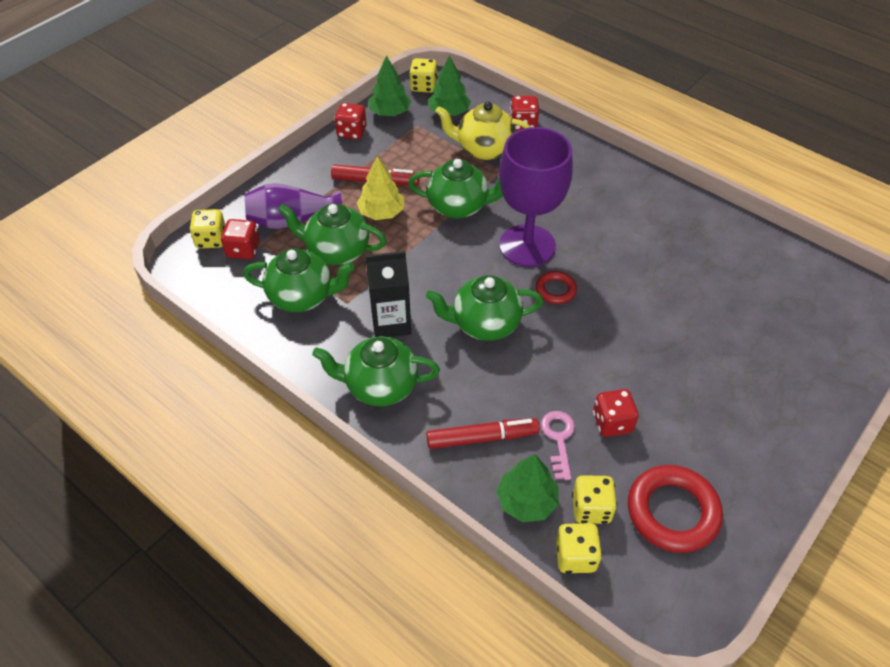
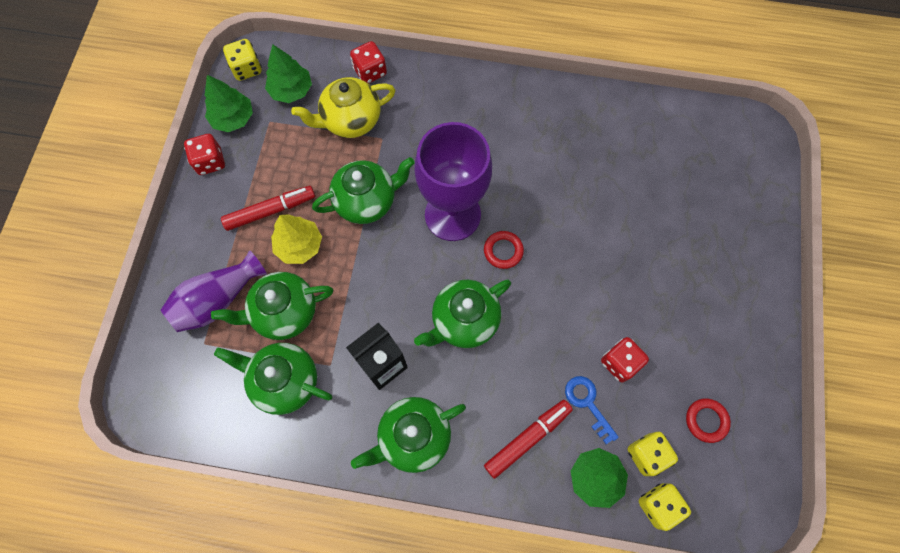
camera: 30 degrees left, 20 degrees up
(211, 240) = (153, 364): yellow dice -> none
(243, 250) = (193, 359): red dice -> none
(302, 297) = (285, 381): green teapot -> green teapot turned 135 degrees counterclockwise
(558, 439) = (587, 403): pink key -> blue key
(672, 512) = (706, 420): red ring -> red ring, size x0.53

